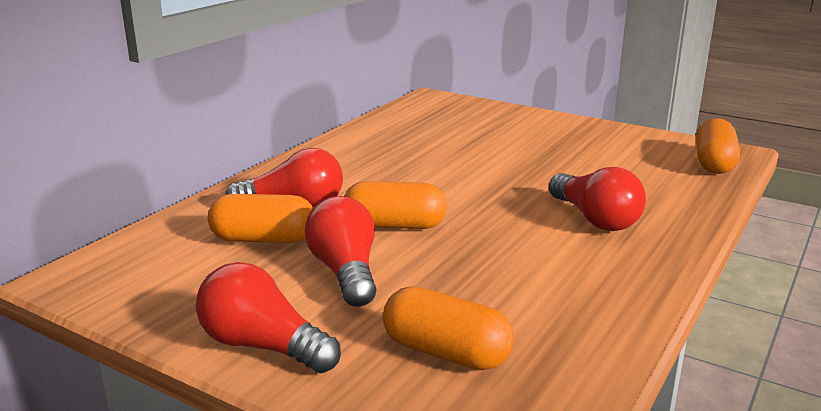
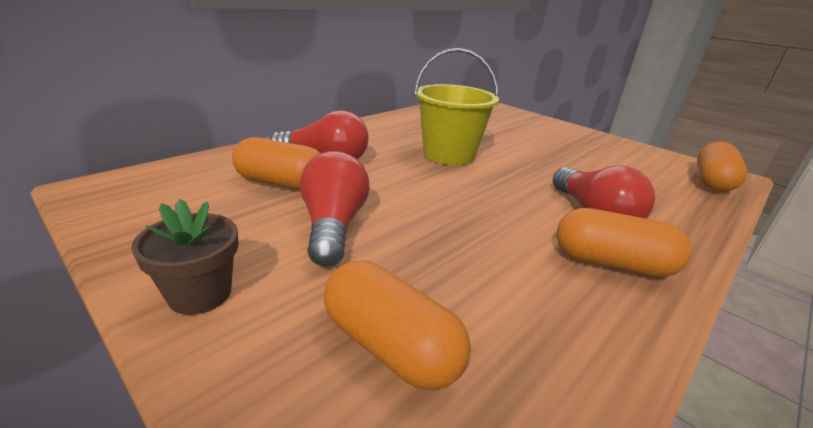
camera: 10 degrees right, 5 degrees up
(263, 346) = (200, 294): red light bulb -> brown flower pot
(394, 226) = (401, 190): orange capsule -> orange capsule (612, 263)
(428, 177) = (448, 155): none -> yellow bucket

